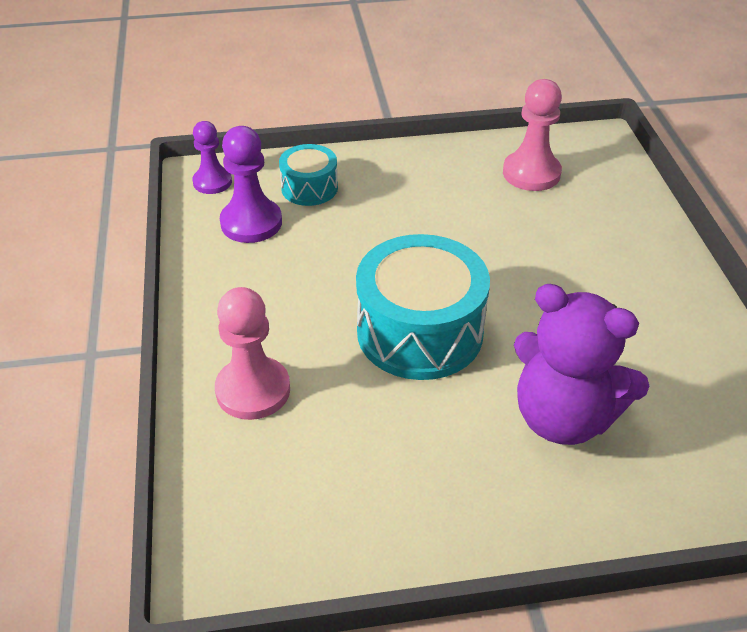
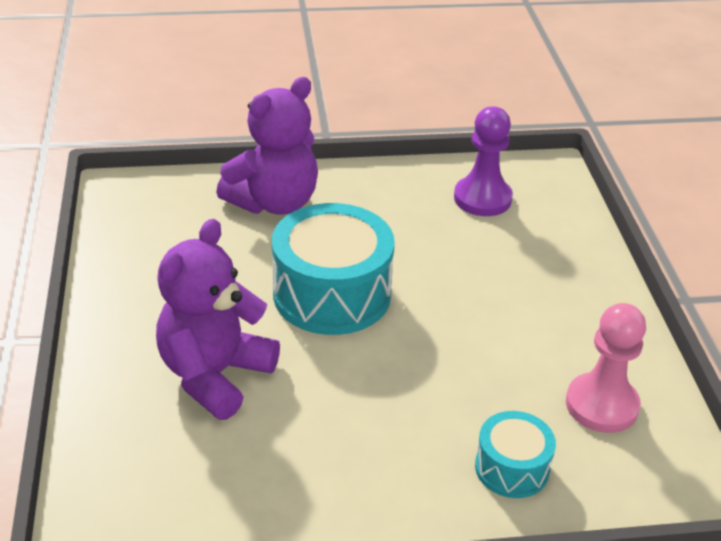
camera: 90 degrees right, 5 degrees down
(212, 182) = (542, 175): purple pawn -> none
(253, 390) = (274, 202): pink pawn -> purple teddy bear
(309, 188) = (542, 233): turquoise drum -> turquoise drum (512, 468)

